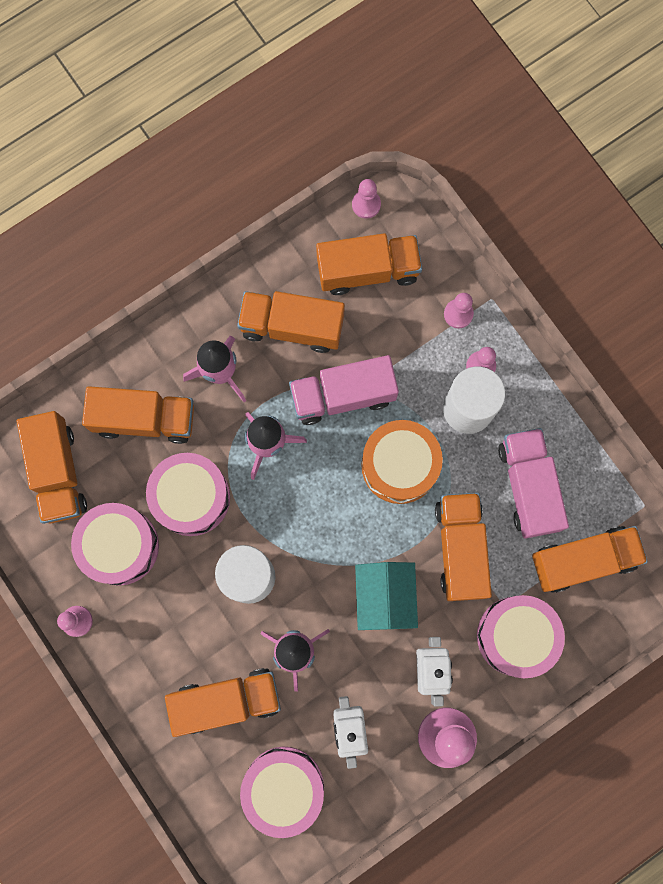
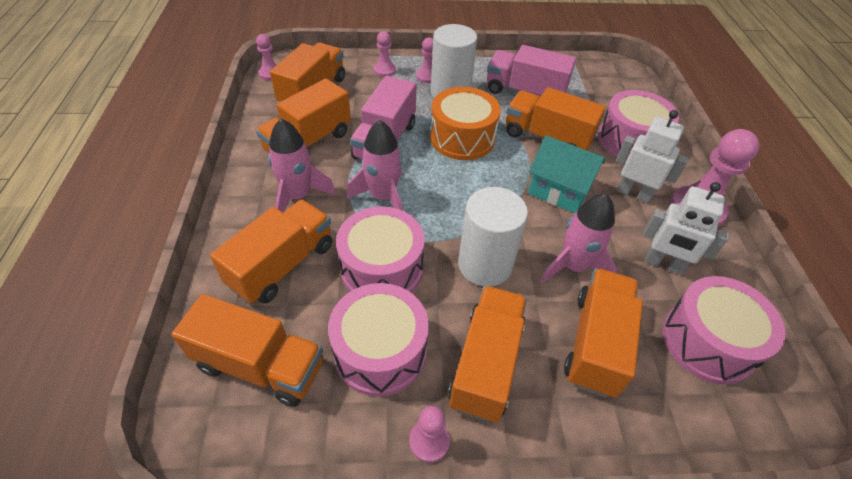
camera: 60 degrees left, 30 degrees down
(583, 560) = (592, 92): orange truck -> orange truck (486, 364)

